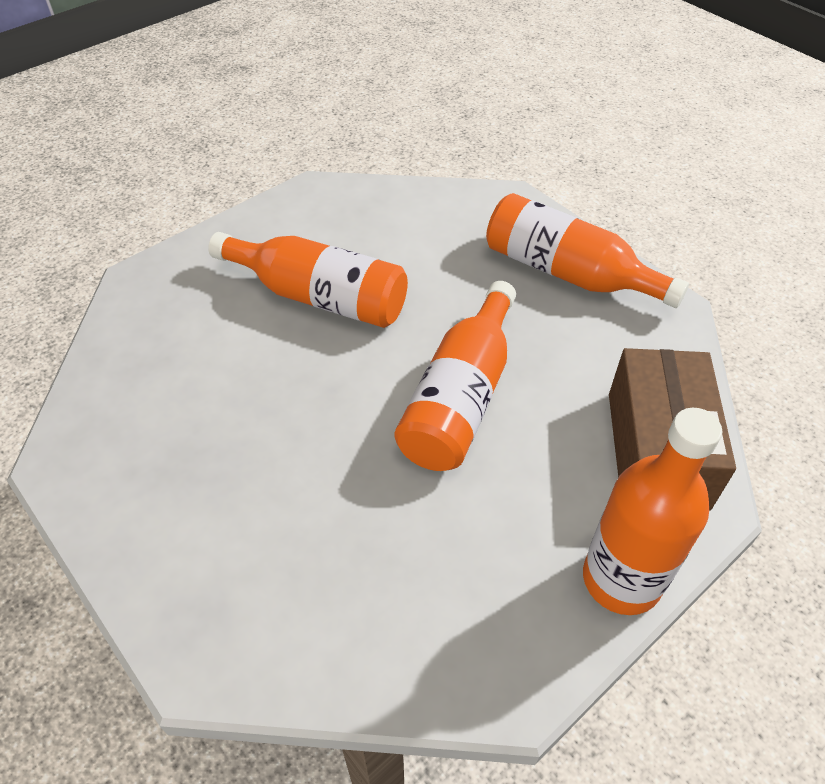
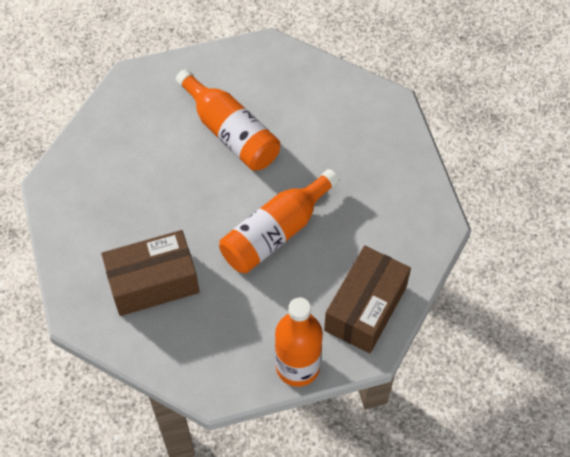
camera: 25 degrees right, 10 degrees up
(310, 545) = (153, 282): none -> brown box
(568, 273) = (393, 175): orange bottle -> none

